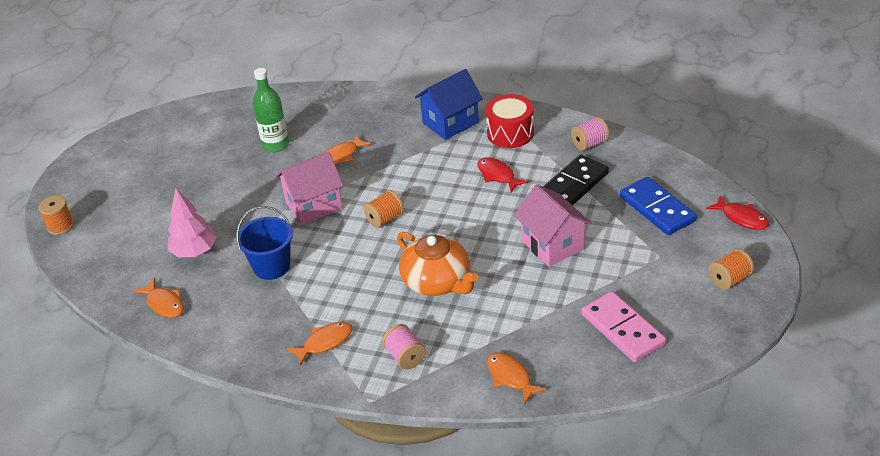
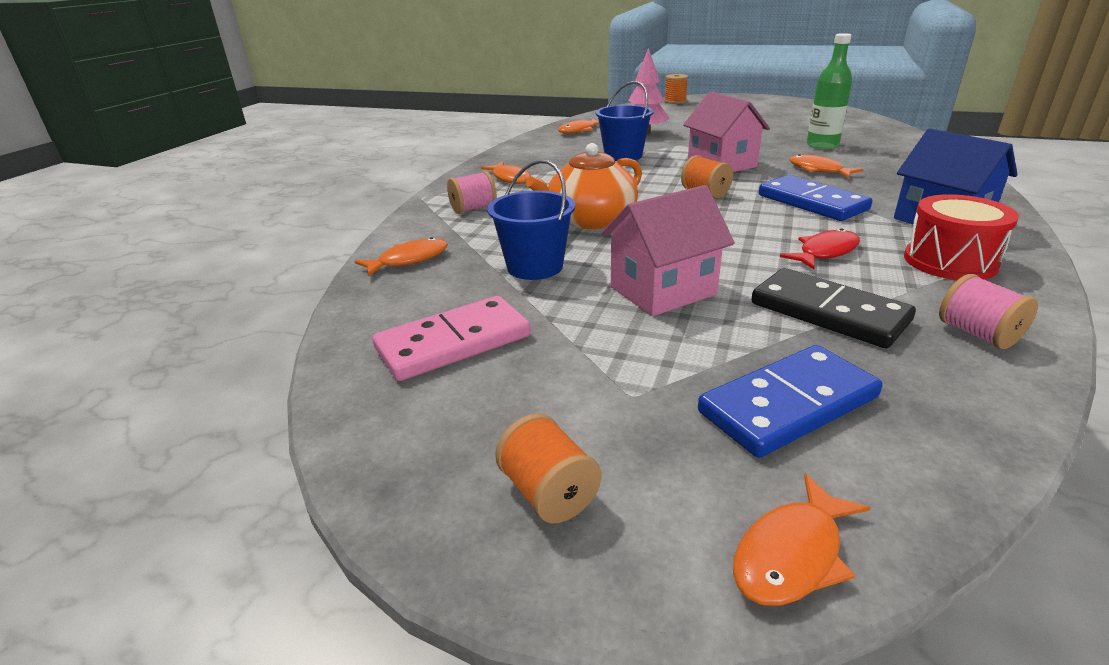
camera: 90 degrees right, 10 degrees down
(412, 169) = (811, 202): none -> blue domino
(521, 305) = (535, 267): none -> blue bucket
(742, 218) = (792, 554): red fish -> orange fish

